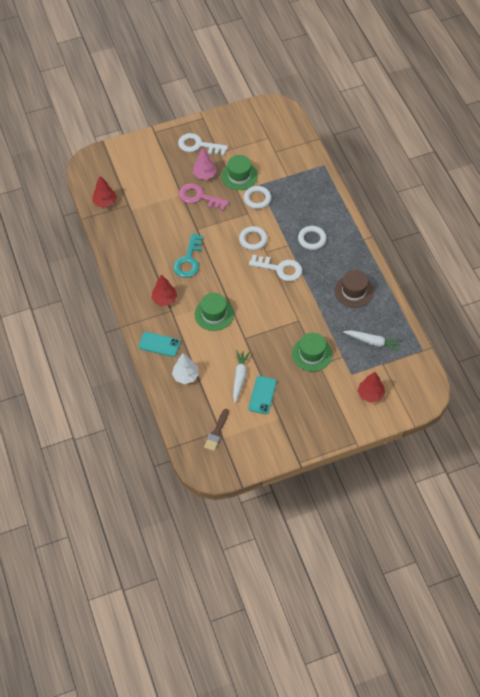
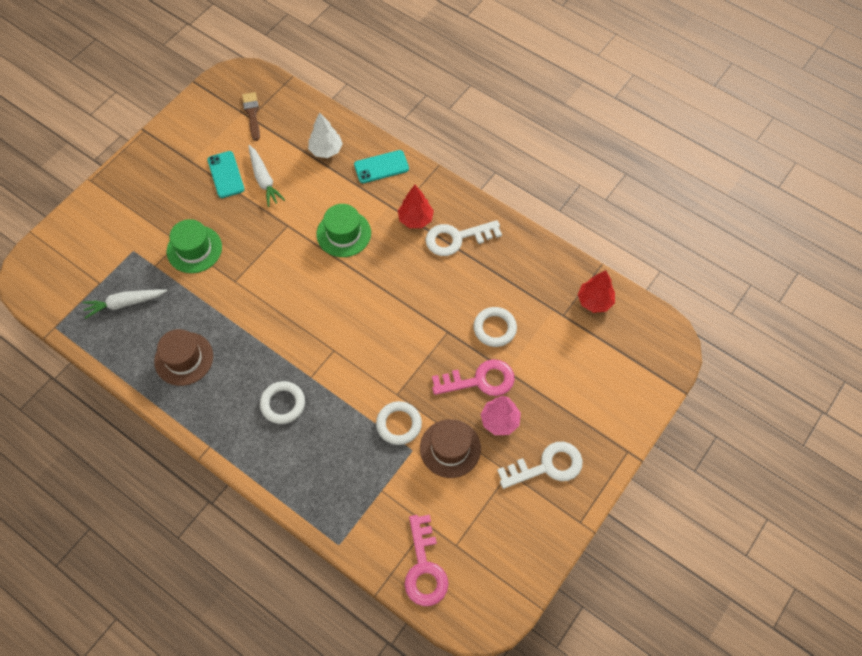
camera: 145 degrees right, 5 degrees up
(188, 260) = (424, 283): turquoise key -> none
(239, 176) = (450, 448): green hat -> brown hat
(253, 240) = (362, 358): white ring -> white ring (494, 328)
(280, 269) = (299, 336): white key -> white key (456, 238)
(289, 136) = (424, 568): none -> pink key
(370, 394) = (98, 239): red tree -> none

